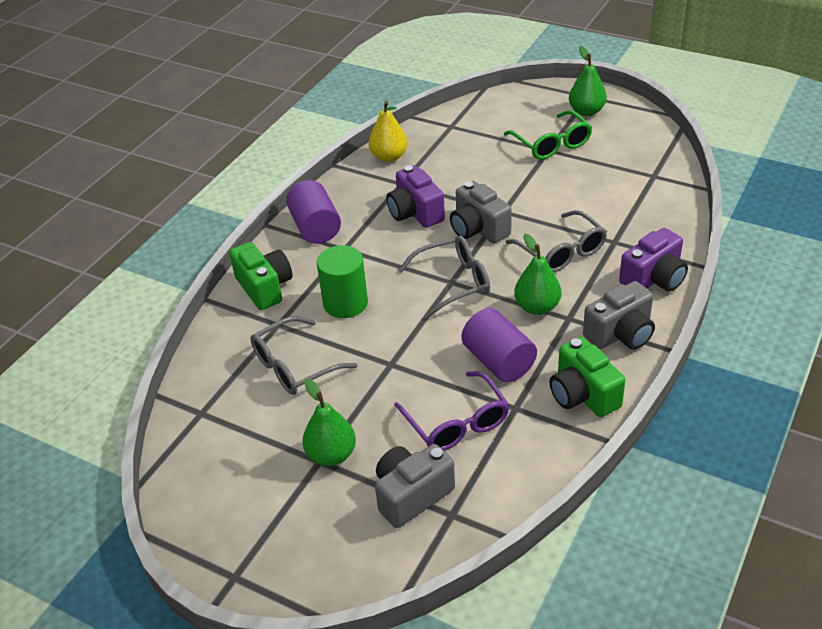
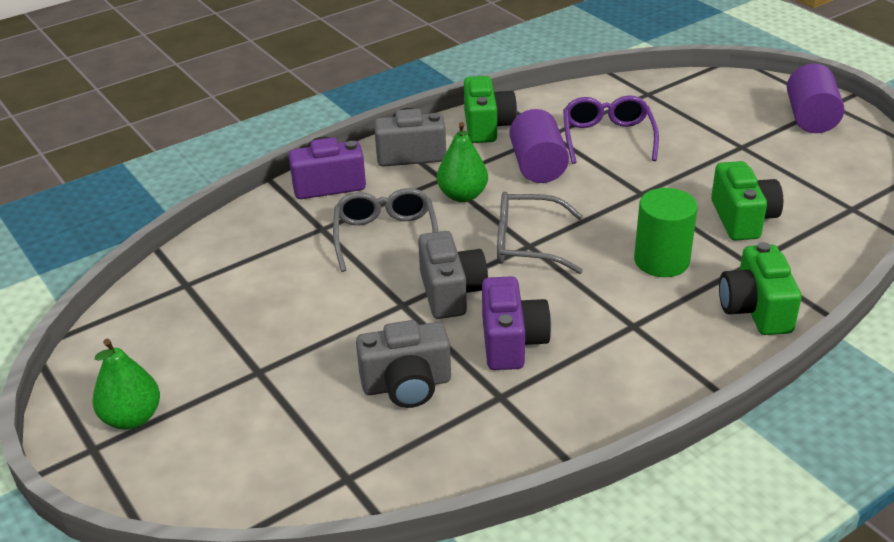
camera: 155 degrees left, 5 degrees down
(294, 366) = (742, 219): grey glasses -> green camera
(315, 228) = (659, 369): purple cylinder -> purple cylinder (810, 118)
(331, 455) = (729, 147): green pear -> none
(389, 157) = (487, 454): yellow pear -> none
(411, 495) = (672, 109): grey camera -> grey camera (407, 385)
(552, 144) = (243, 379): green glasses -> none

